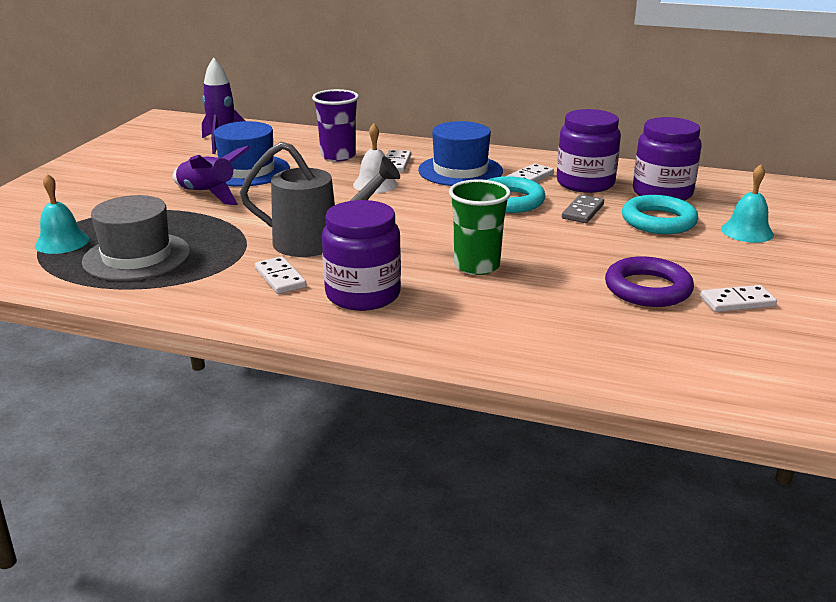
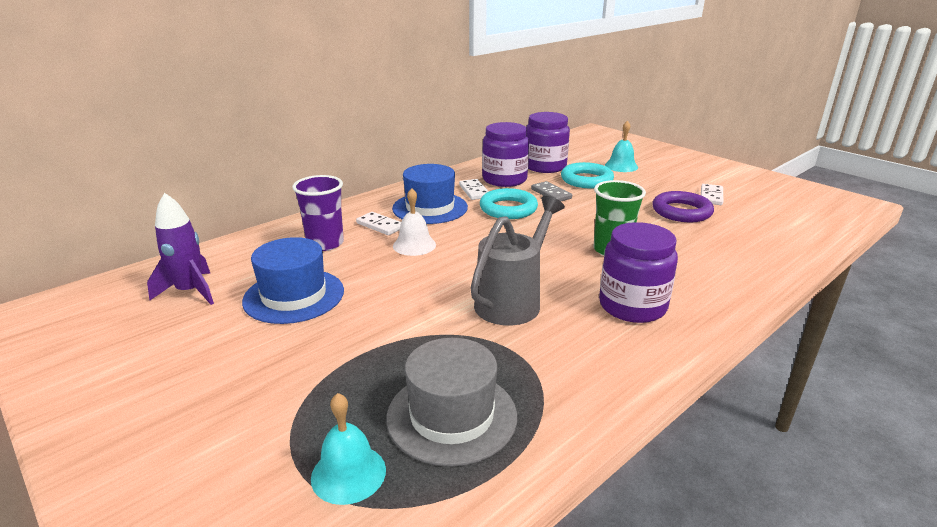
camera: 60 degrees left, 0 degrees up
(208, 194) = (328, 332): purple rocket -> none
(280, 278) = (574, 337): white domino -> none

